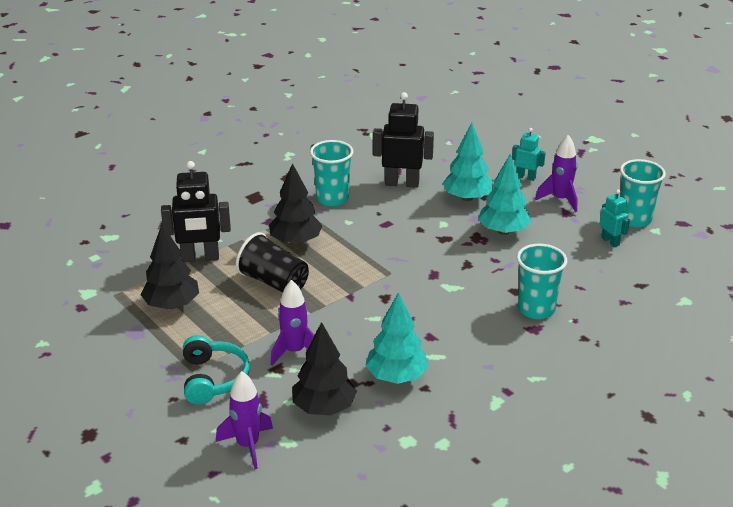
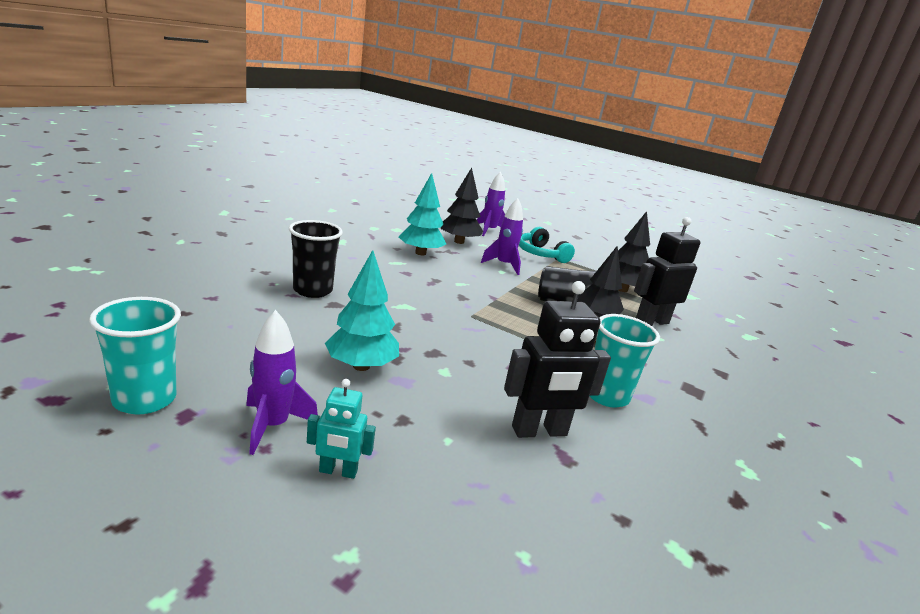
camera: 155 degrees right, 10 degrees down
(467, 198) = (429, 414): turquoise tree -> none
(536, 309) = (312, 290): turquoise cup -> black cup
(610, 241) = (203, 361): turquoise robot -> none

